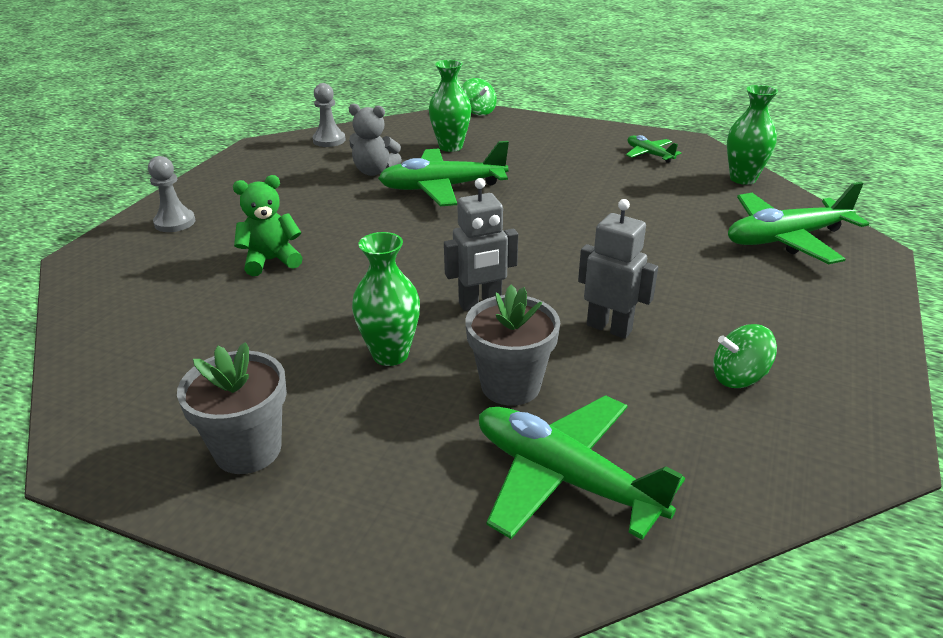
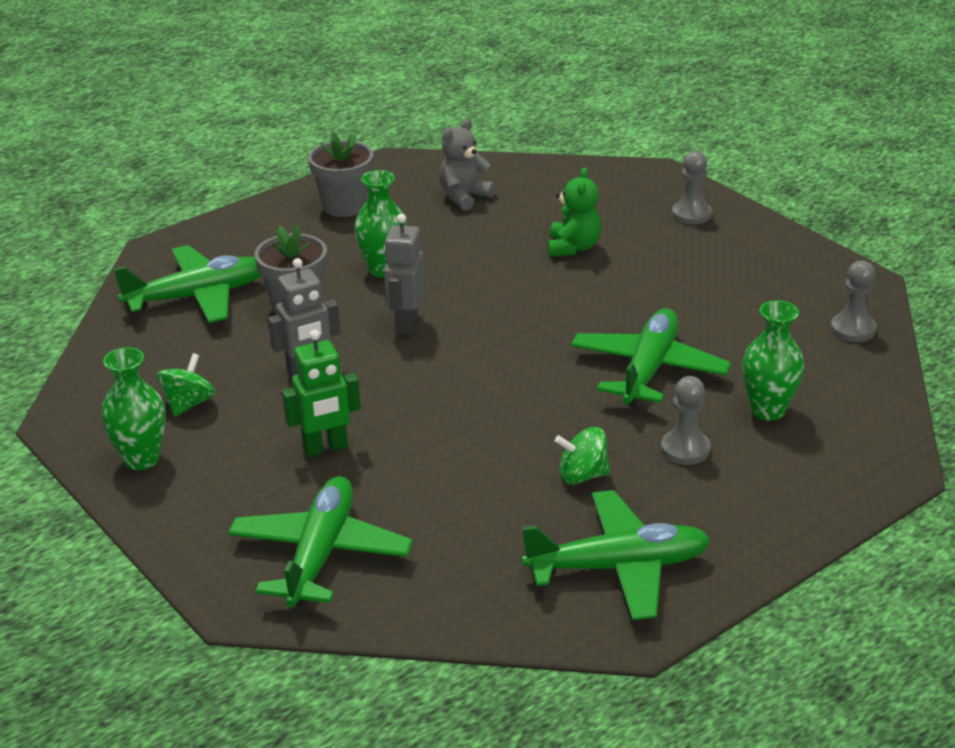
camera: 120 degrees right, 0 degrees up
(374, 171) = (730, 338): grey teddy bear -> grey teddy bear (464, 197)
(478, 111) = (892, 475): green spinning top -> green spinning top (582, 475)
(519, 160) = (685, 449): none -> grey pawn
(649, 154) = (618, 567): green plane -> green plane, size x1.95
(689, 278) = (325, 448): none -> green robot
(743, 179) = (477, 612): green vase -> green vase (141, 459)

